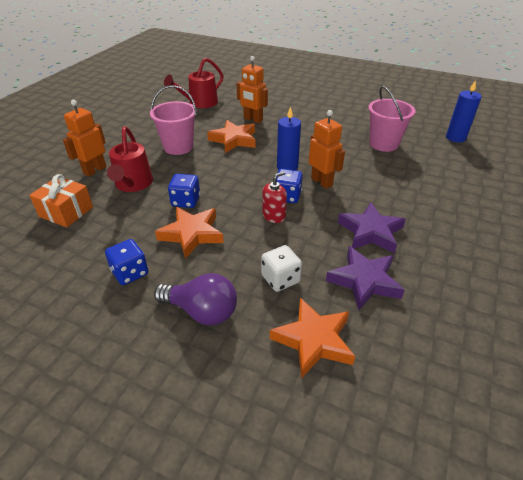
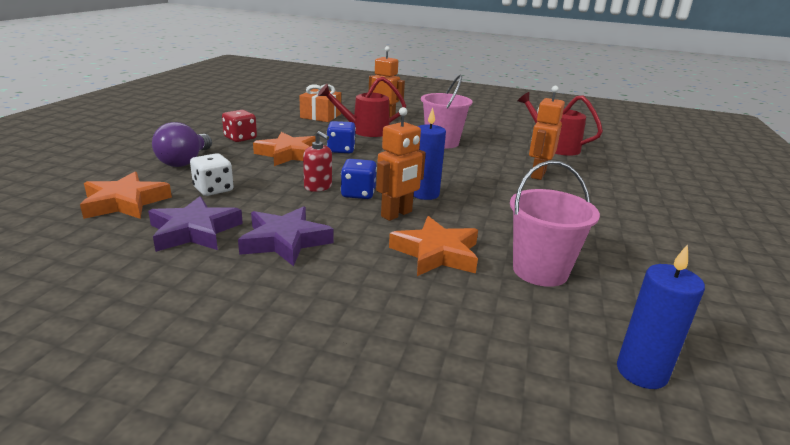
camera: 80 degrees right, 15 degrees down
(130, 273) = (240, 138): blue dice -> red dice
(234, 140) = (475, 165): orange star -> orange star (436, 253)

